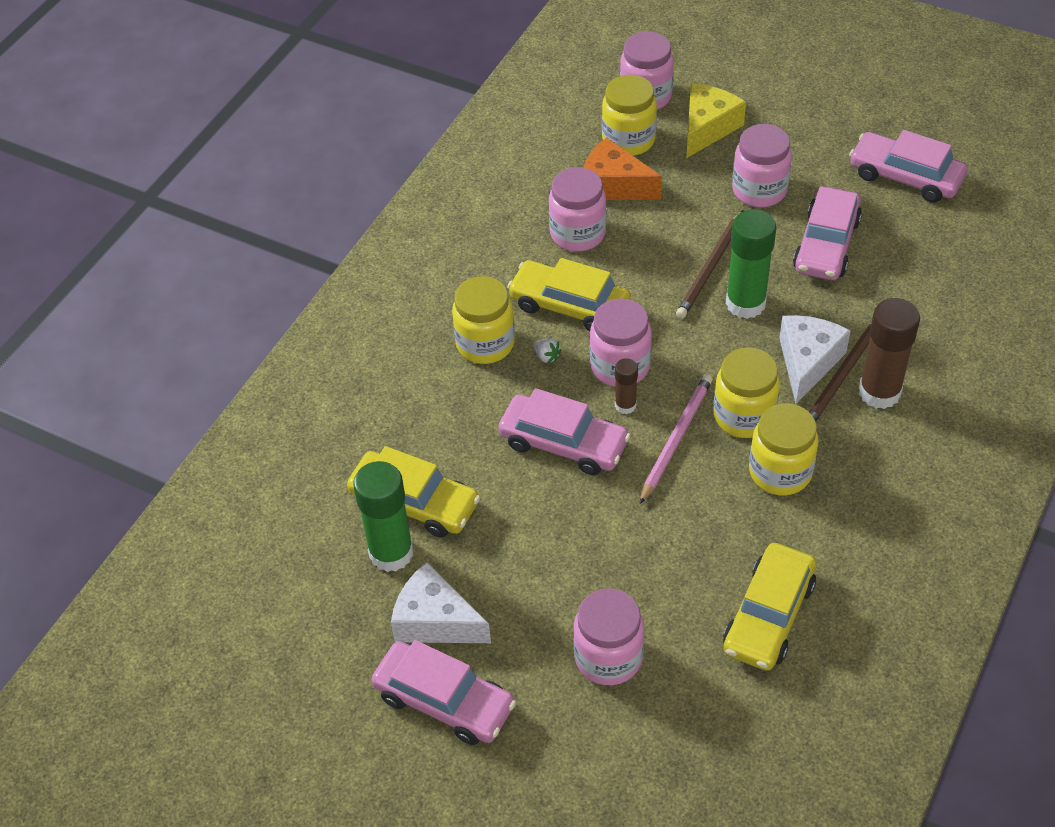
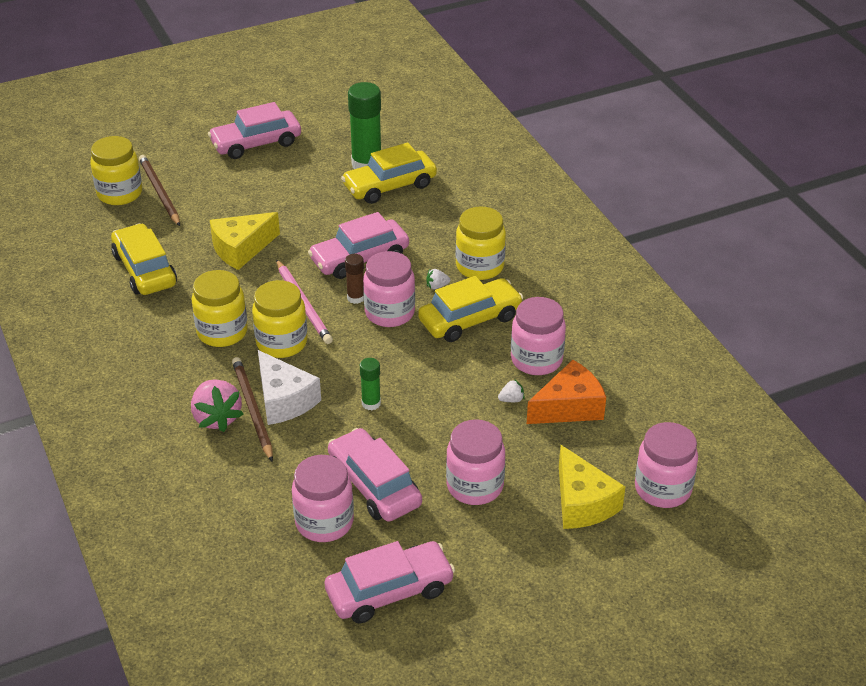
camera: 125 degrees right, 10 degrees down
(435, 621) = (305, 160): white cheese -> none
(608, 657) = (204, 203): pink jar -> pink jar (324, 522)
(628, 140) = (615, 445): yellow jar -> yellow jar (120, 193)
(643, 222) = (511, 400): none -> white strawberry
(649, 555) = (241, 249): none -> yellow cheese
(710, 267) = (425, 407): brown pencil -> brown pencil (159, 192)
(745, 303) = (371, 403): green glue stick -> green glue stick, size x0.52
(879, 392) = (217, 418): brown glue stick -> pink strawberry

